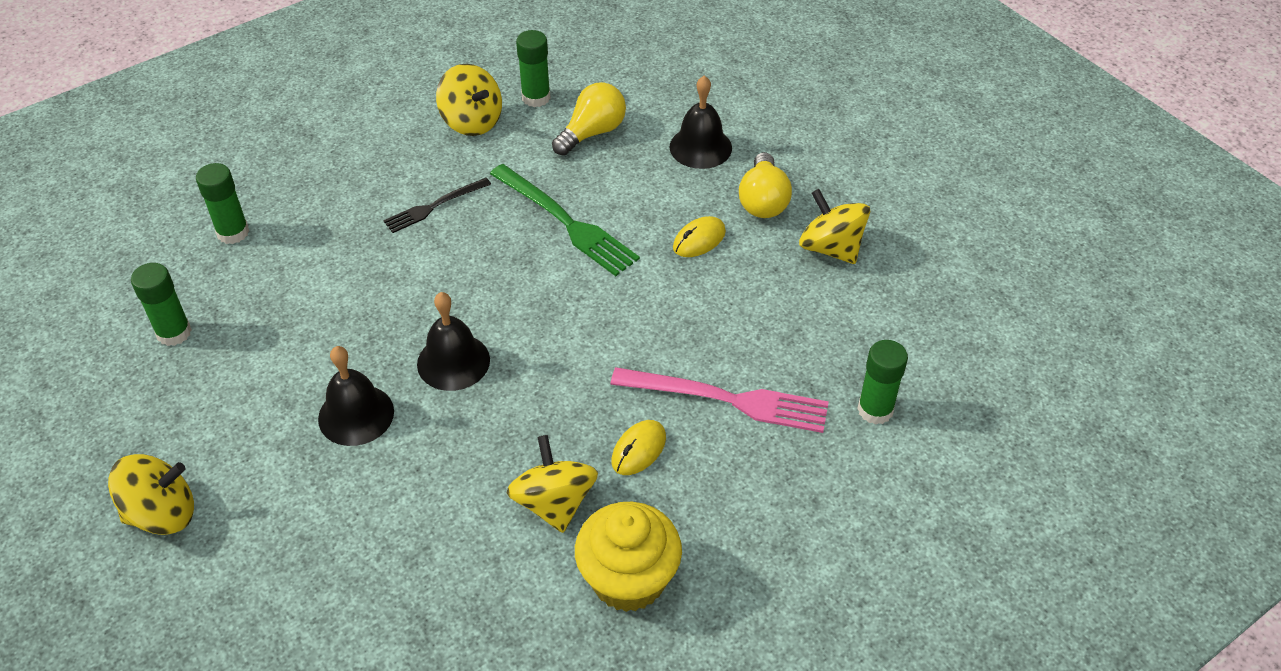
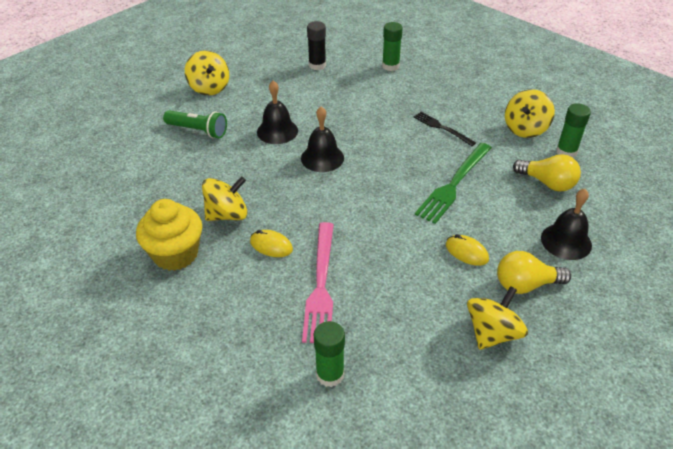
camera: 80 degrees right, 5 degrees down
(174, 333) = (317, 65): green glue stick -> black glue stick
(303, 538) = (198, 131): none -> green flashlight

